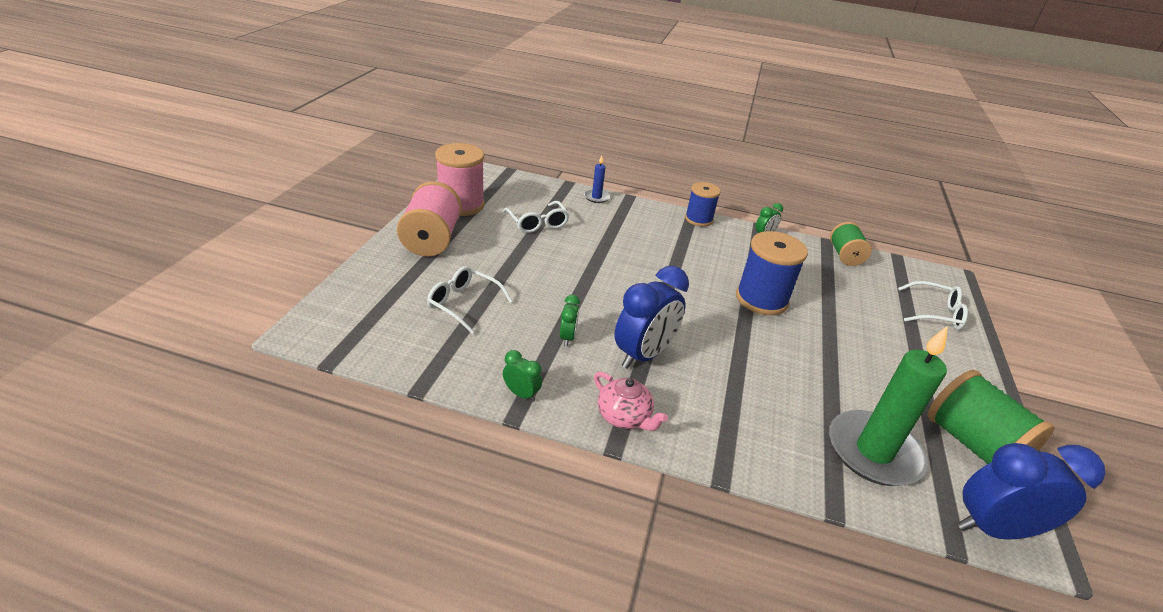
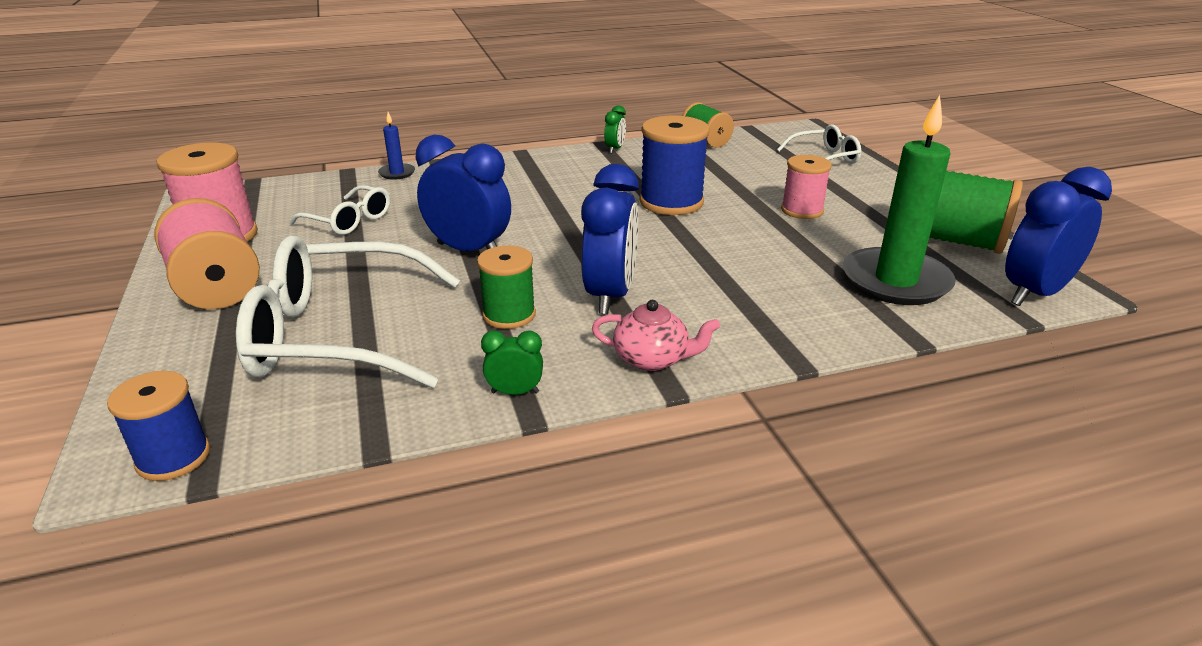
camera: 30 degrees left, 5 degrees down
(464, 304) = (339, 335): white glasses -> white glasses, size x1.96
(567, 337) = (509, 315): green clock -> green spool
(587, 277) = (469, 250): none -> blue clock
(698, 219) = (535, 157): blue spool -> blue spool (173, 457)
(861, 352) = (802, 210): none -> pink spool

